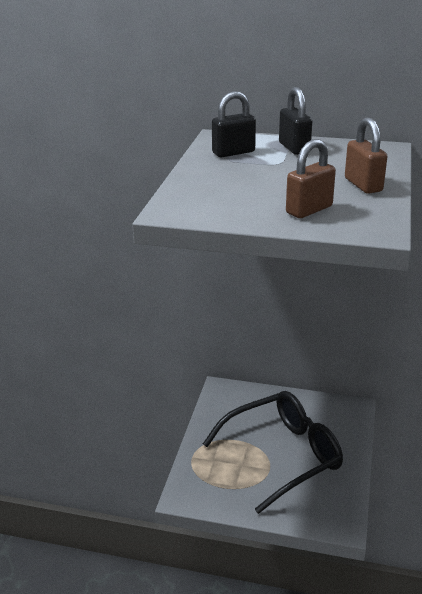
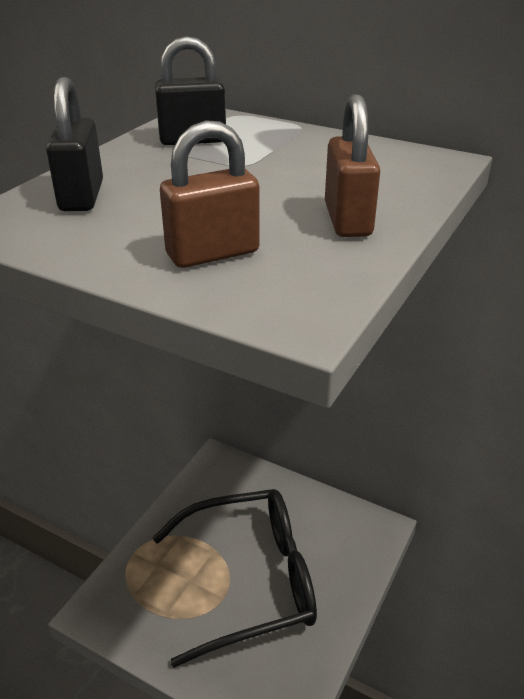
camera: 15 degrees right, 5 degrees up
(294, 148) = (291, 143): black padlock -> black padlock (81, 196)

